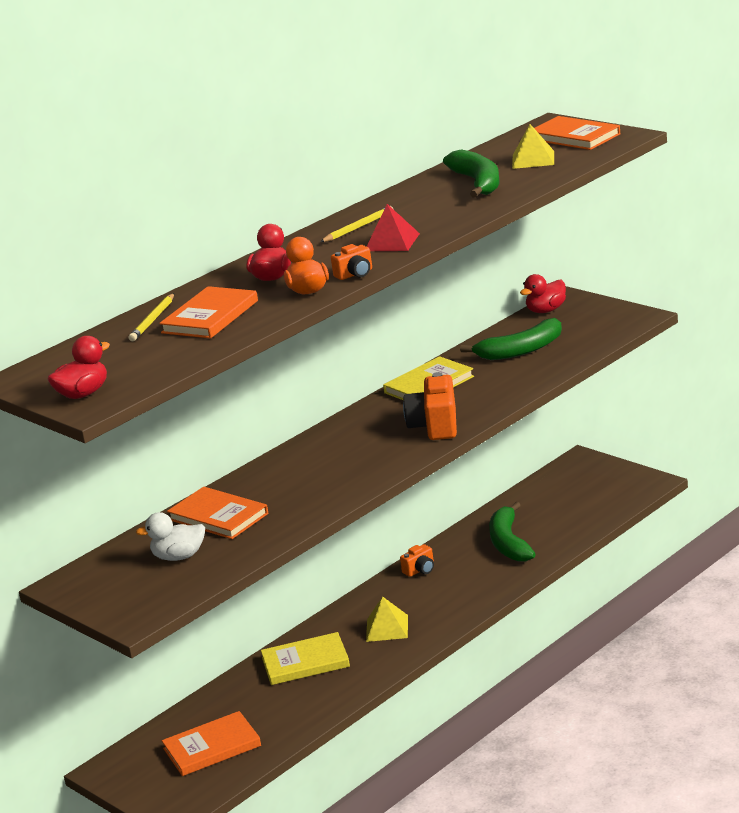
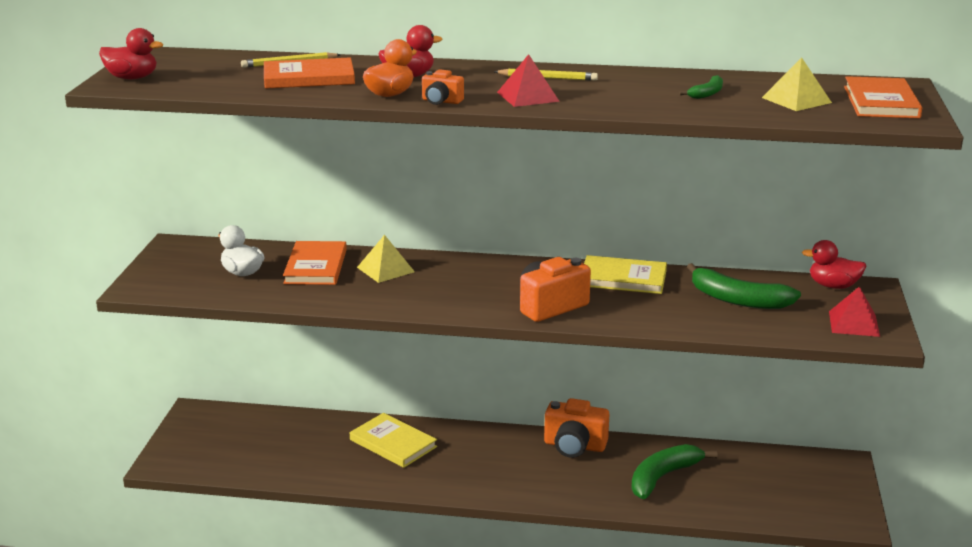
camera: 50 degrees right, 0 degrees up
(212, 747) = (249, 447): orange book -> none
(387, 628) = (473, 464): yellow pyramid -> yellow pyramid (385, 269)
(420, 570) = (574, 446): orange camera -> orange camera, size x1.88
(478, 183) = (707, 94): green banana -> green banana, size x0.50
(607, 321) = (854, 323): none -> red pyramid

